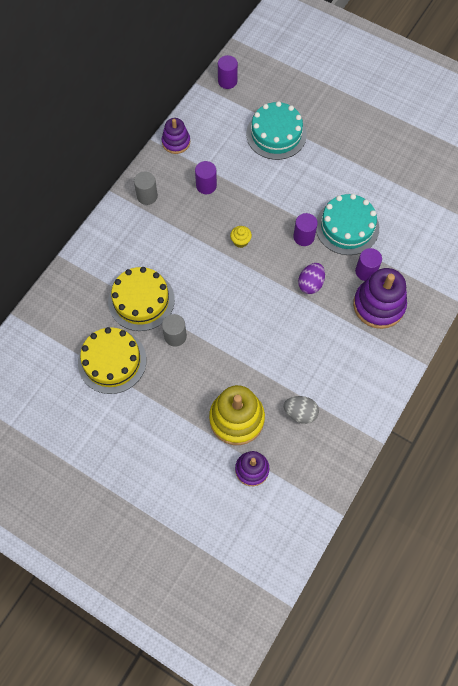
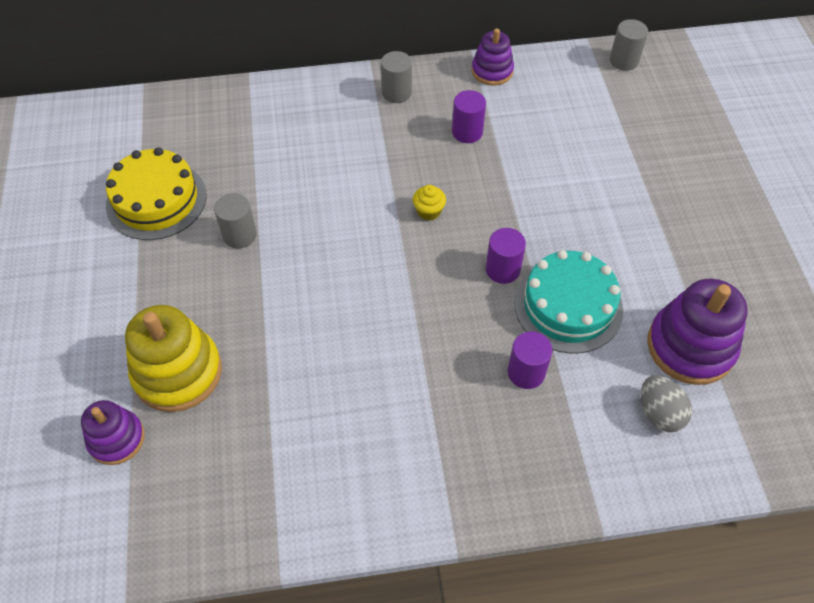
camera: 50 degrees right, 10 degrees down
(141, 300) = (258, 174): yellow cake -> none
(227, 81) = (624, 61): purple cylinder -> grey cylinder
(276, 134) = (611, 148): turquoise cake -> none
(300, 413) = (243, 440): grey egg -> grey egg (659, 413)
(310, 284) = (443, 322): purple egg -> none
(378, 305) = (491, 423): purple stacking toy -> purple stacking toy (690, 346)

